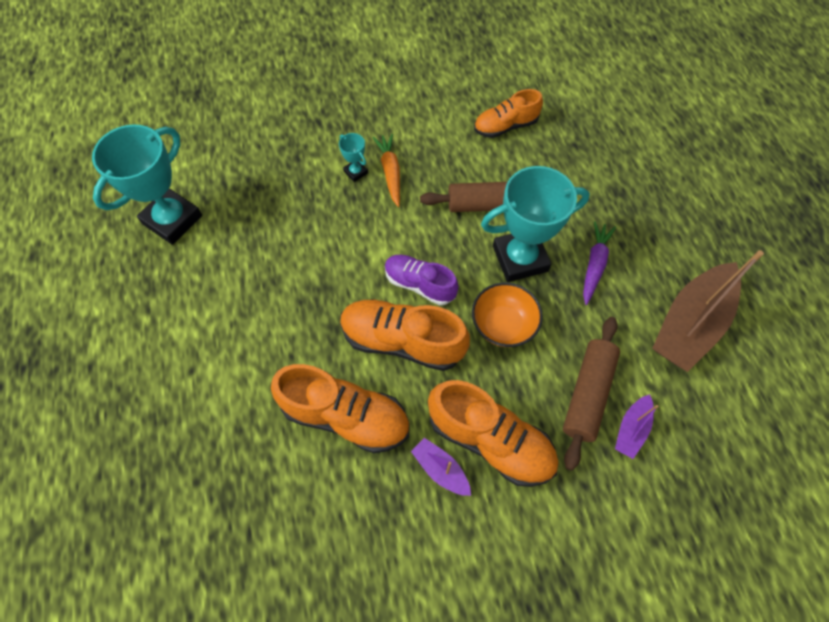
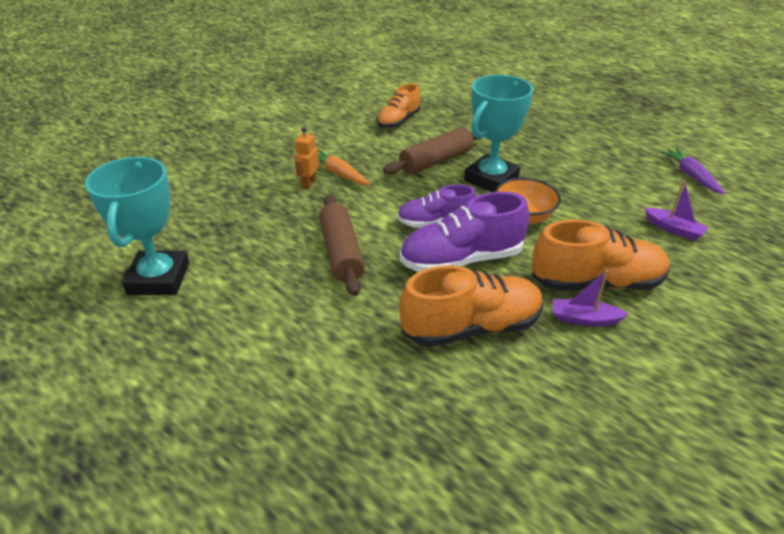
camera: 35 degrees left, 25 degrees down
(355, 172) = (308, 184): turquoise trophy -> orange robot
(402, 341) = (461, 260): orange shoe -> purple shoe
(587, 394) = (624, 225): brown rolling pin -> brown rolling pin (341, 252)
(594, 265) = (543, 162): purple carrot -> purple carrot (691, 176)
(631, 429) = (673, 229): purple boat -> purple boat turned 45 degrees counterclockwise
(690, 324) = (636, 164): brown boat -> none

